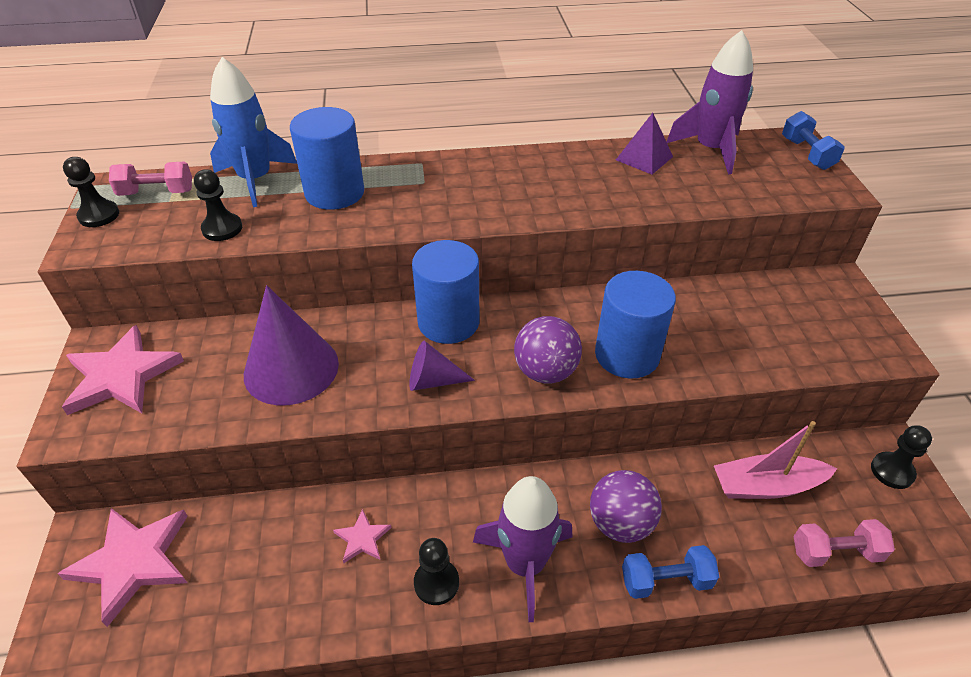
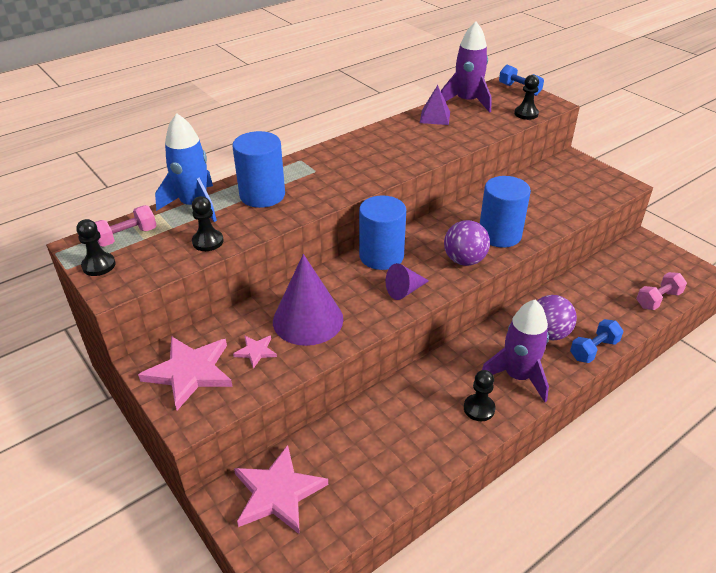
camera: 30 degrees left, 5 degrees down
(362, 538) = (414, 408): pink star -> pink star (256, 351)
(766, 486) = (603, 283): pink boat -> none
(892, 471) = (653, 251): black pawn -> black pawn (526, 114)

